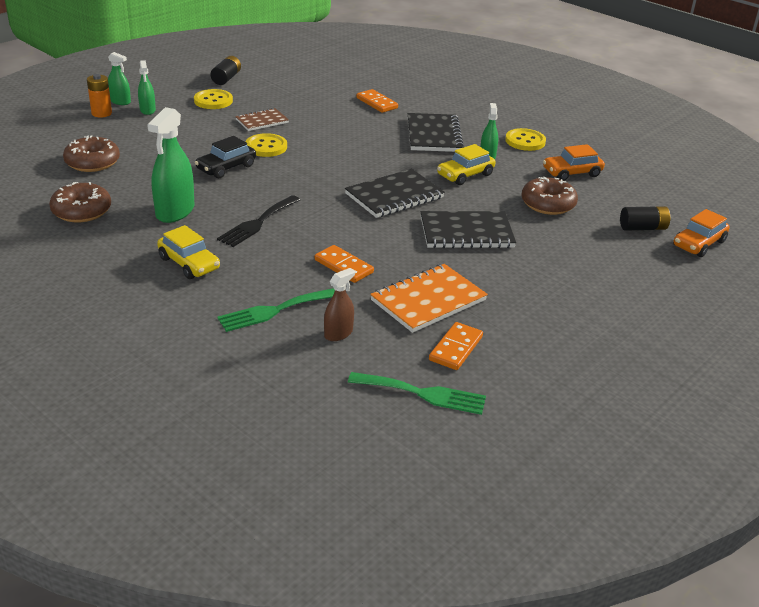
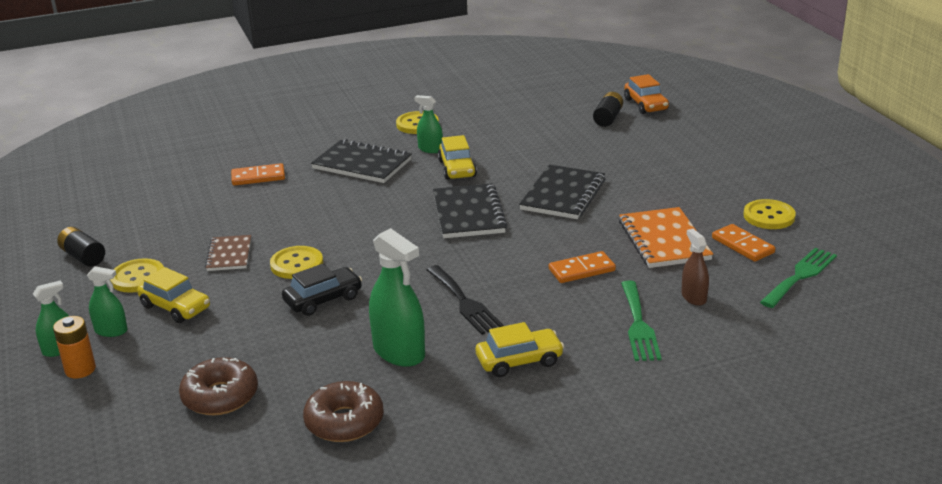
camera: 60 degrees left, 5 degrees down
(186, 121) = (175, 307): none -> yellow car
(226, 167) = (323, 299): black car -> black car turned 105 degrees counterclockwise
(530, 357) = (769, 216): none -> yellow button
(548, 204) = (540, 145): brown donut -> none
(572, 173) = (495, 120): orange car -> none

